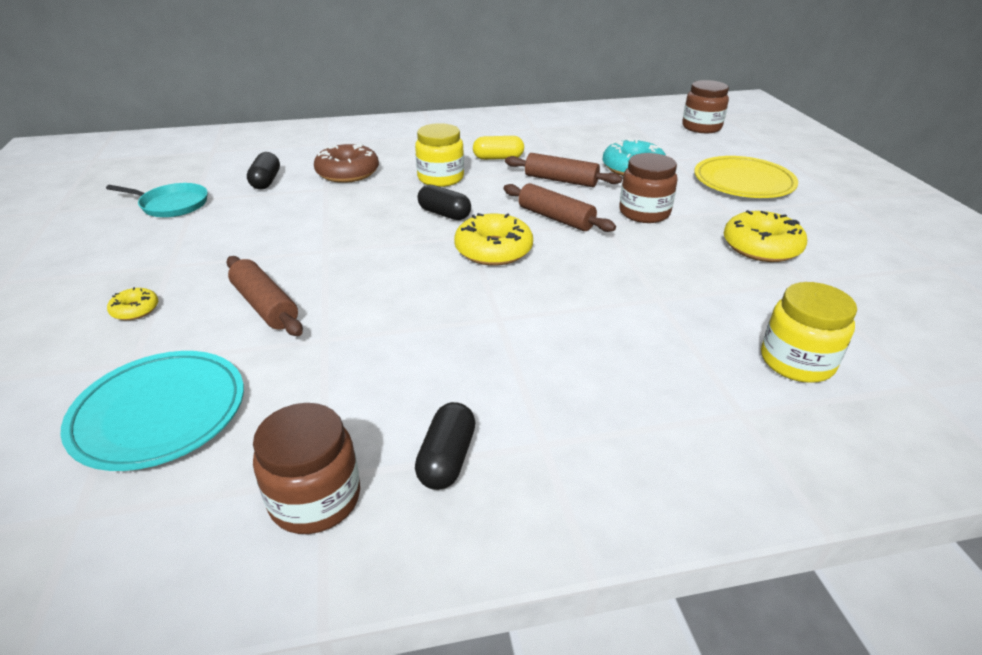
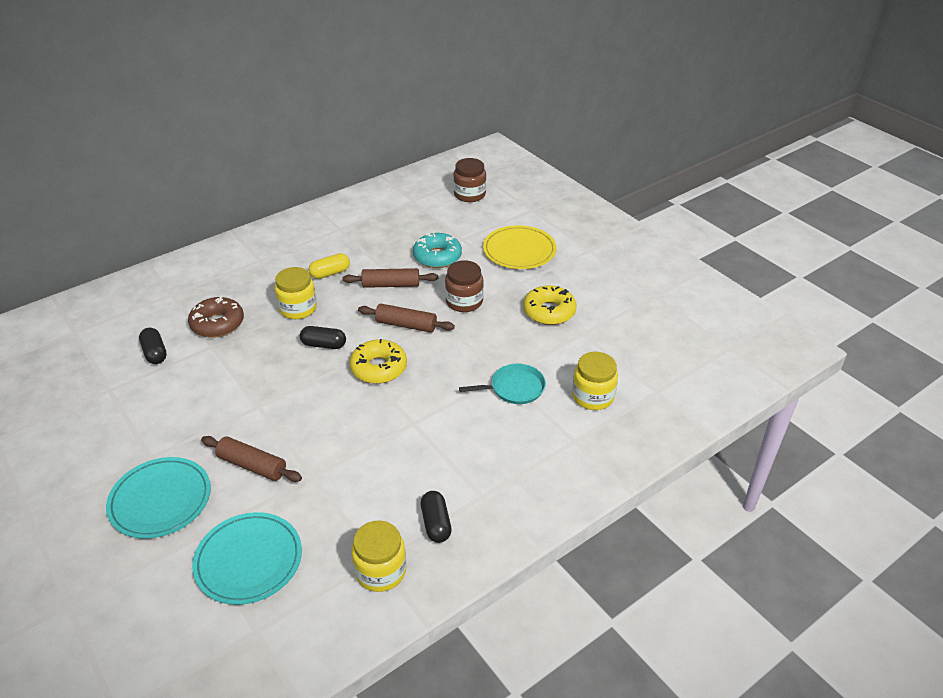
camera: 25 degrees left, 5 degrees up
(135, 310) = (160, 500): yellow donut -> turquoise plate
(172, 205) = (95, 401): turquoise pan -> turquoise pan (514, 388)
(315, 499) = (380, 571): brown jar -> yellow jar

